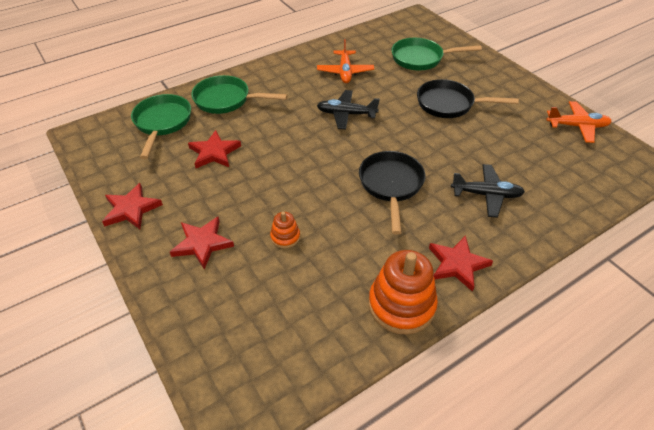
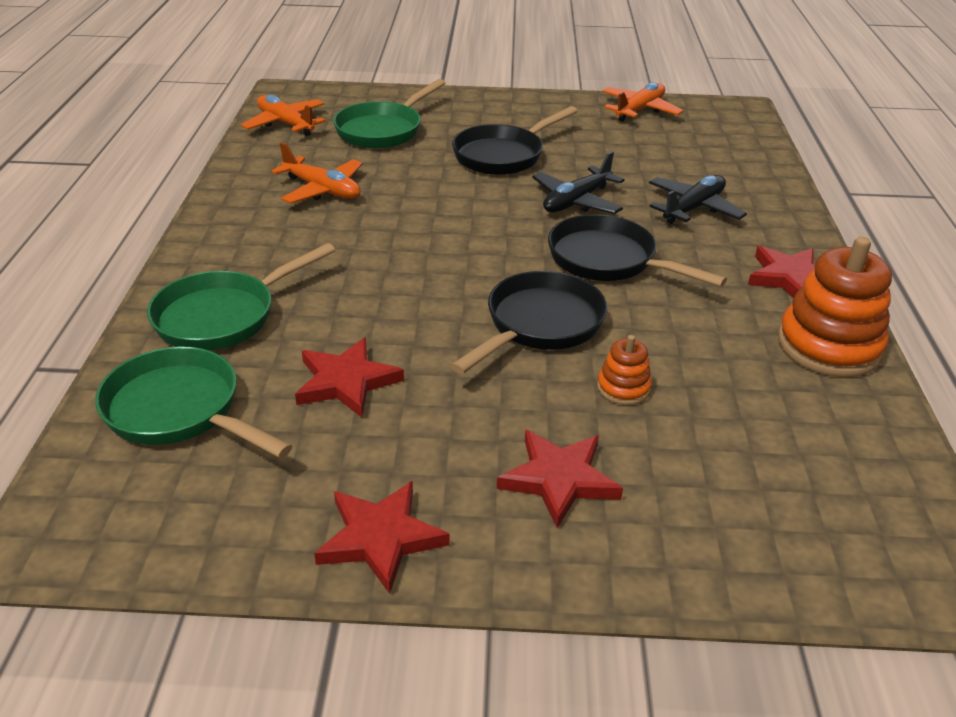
camera: 55 degrees left, 10 degrees down
(308, 187) = (539, 325): none -> black pan
(346, 114) = (420, 229): black plane -> black plane (576, 201)
(387, 32) = (285, 124): none -> orange plane

